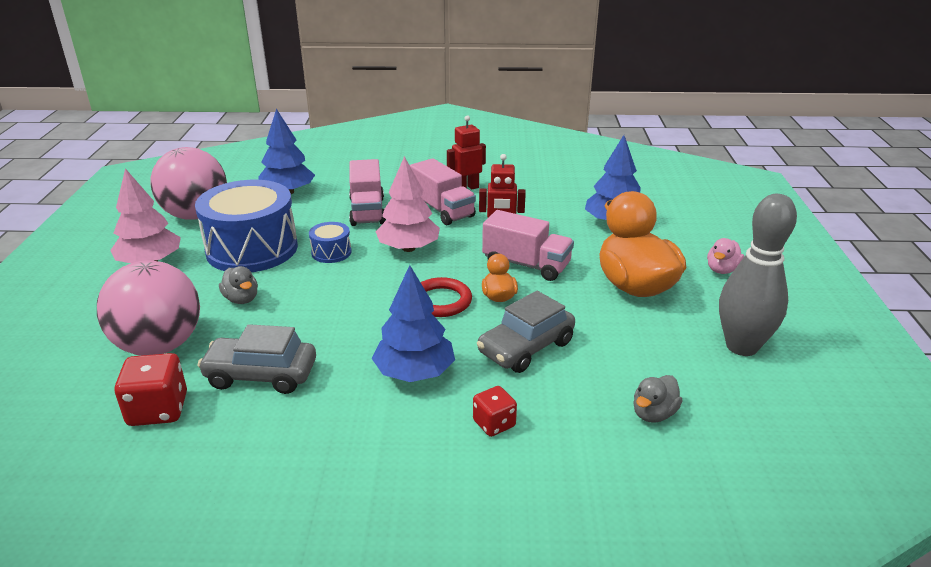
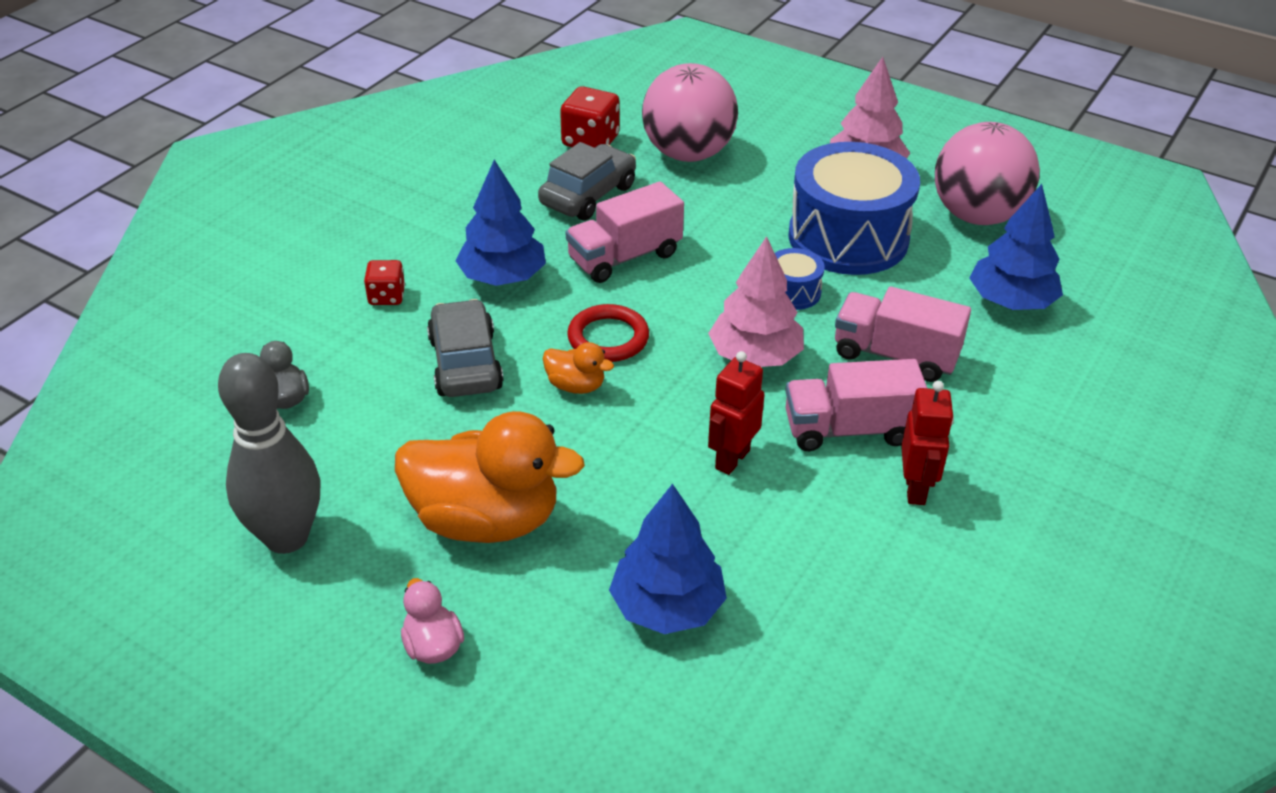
camera: 120 degrees right, 10 degrees up
(241, 299) = (734, 210): grey duck -> none
(526, 265) = (626, 443): pink truck -> pink truck (624, 257)

